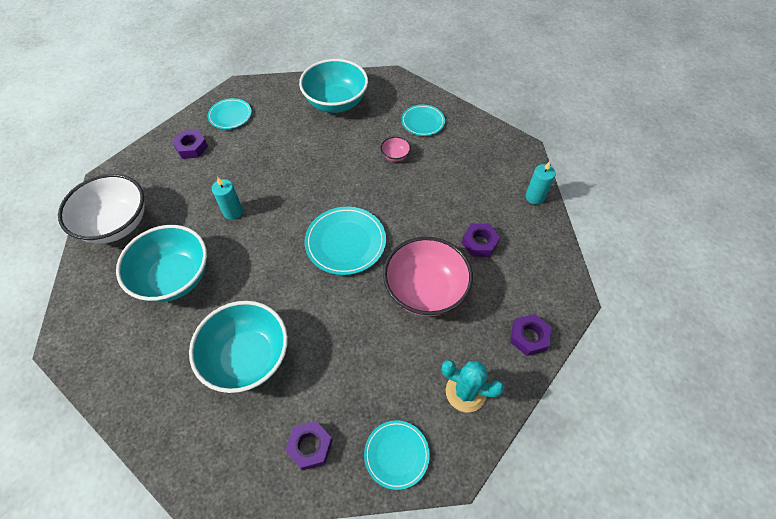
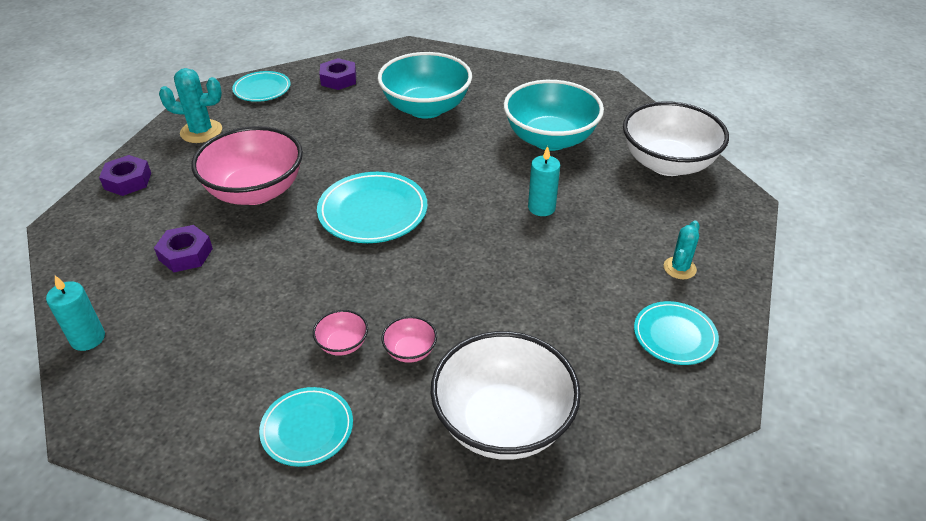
camera: 160 degrees right, 15 degrees down
(191, 147) = (679, 268): purple nut -> turquoise cactus
(336, 103) = (503, 422): turquoise bowl -> white bowl
(362, 143) = (410, 351): none -> pink bowl

